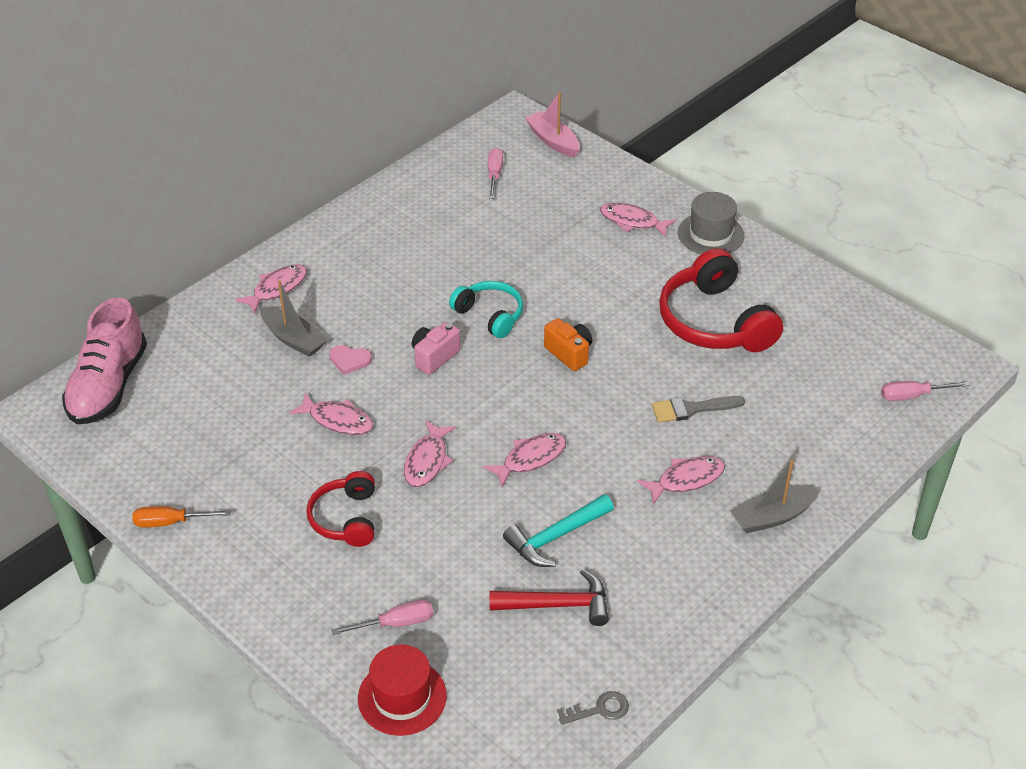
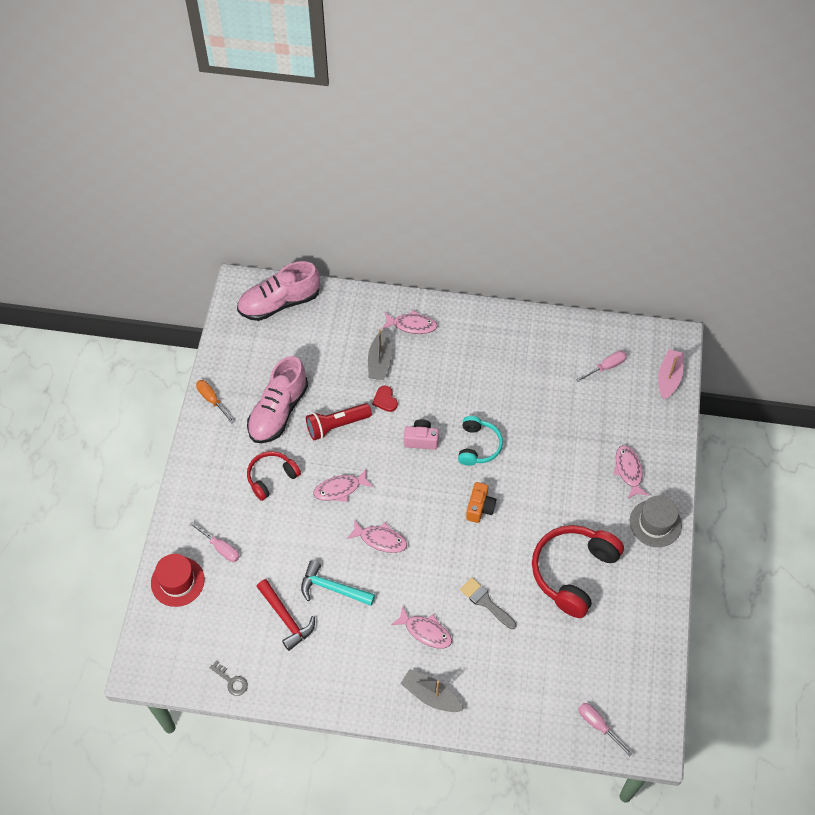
camera: 55 degrees right, 15 degrees up
(260, 464) = (278, 411): none -> pink shoe
(337, 420) = (336, 425): pink fish -> red flashlight
(349, 360) = (385, 400): pink heart -> red heart

